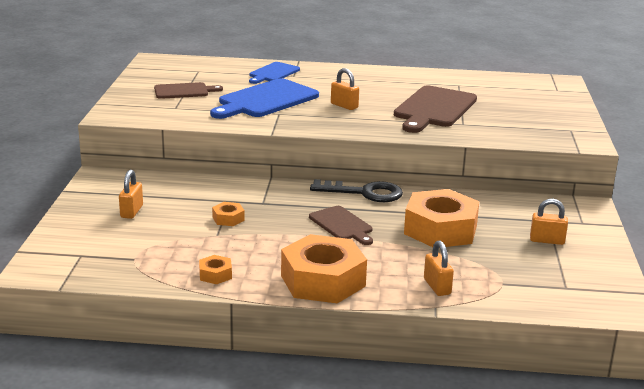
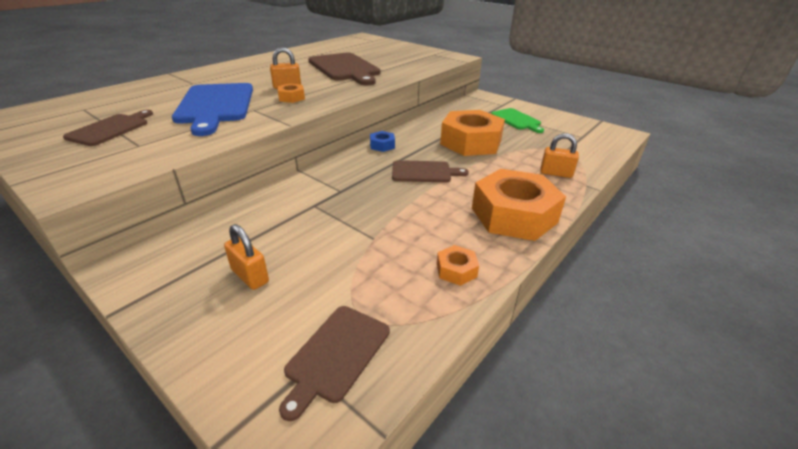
camera: 55 degrees left, 10 degrees up
(97, 259) = (335, 355): none -> brown cutting board
(228, 219) = (348, 219): orange nut -> orange nut (291, 98)
(273, 73) = (169, 87): blue cutting board -> none
(364, 193) = (382, 145): black key -> blue nut
(547, 240) = (516, 120): orange padlock -> green cutting board

